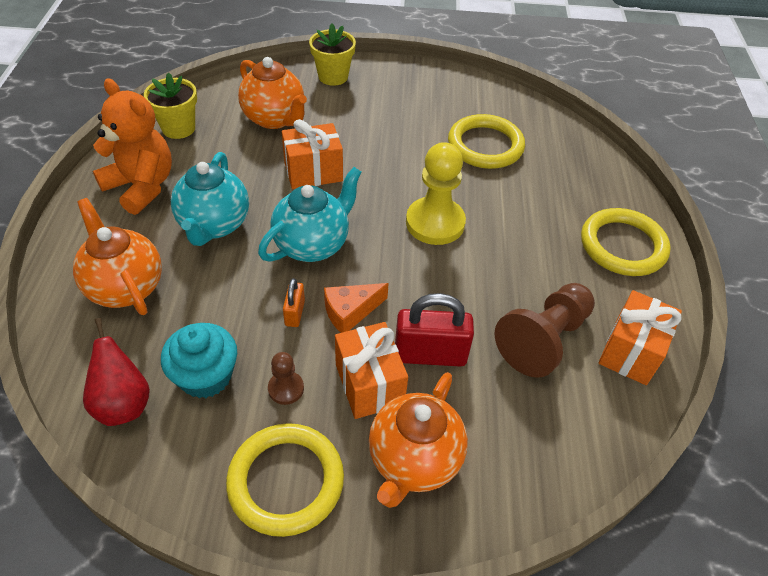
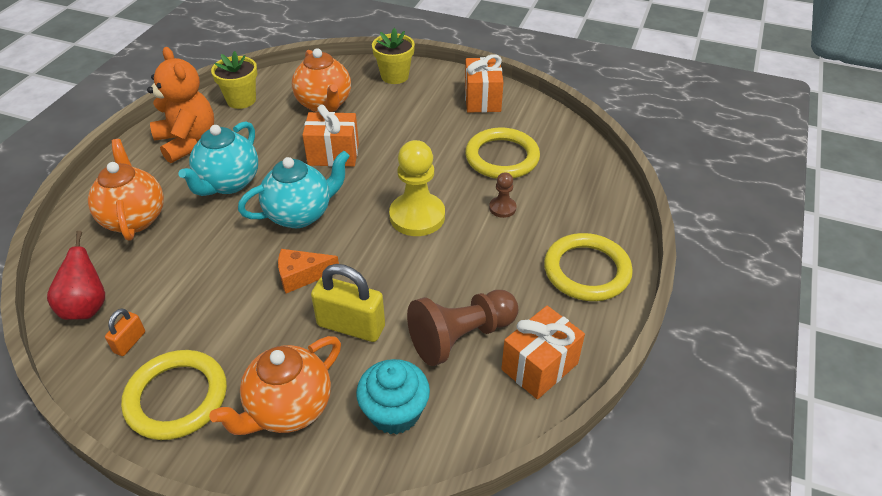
camera: 20 degrees right, 5 degrees down
(206, 376) = (158, 301): turquoise cupcake -> turquoise cupcake (394, 412)
(286, 388) = (215, 325): brown pawn -> brown pawn (502, 208)
(295, 313) = (255, 267): orange padlock -> orange padlock (130, 342)
(369, 384) = (285, 338): orange gift -> orange gift (482, 99)
(430, 354) = (351, 326): red padlock -> yellow padlock

